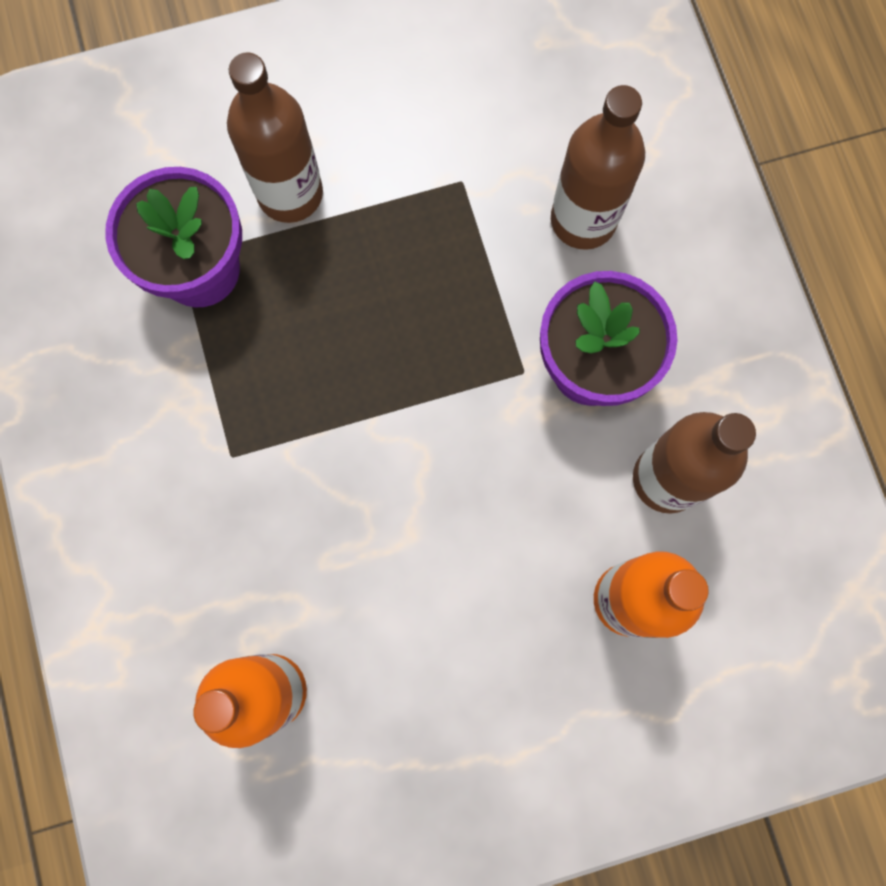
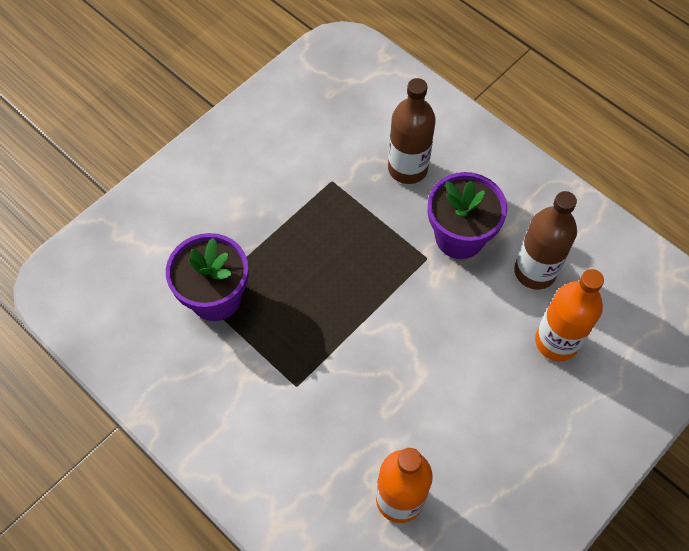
camera: 30 degrees left, 15 degrees down
(290, 194) = (242, 233): brown bottle -> none

